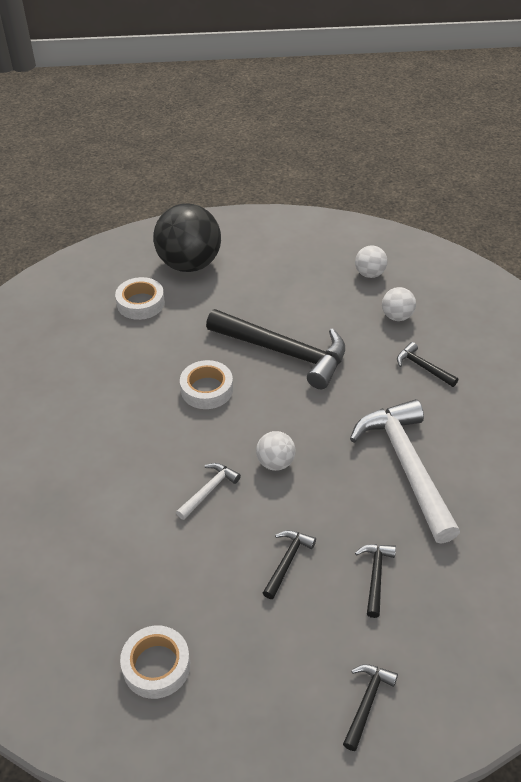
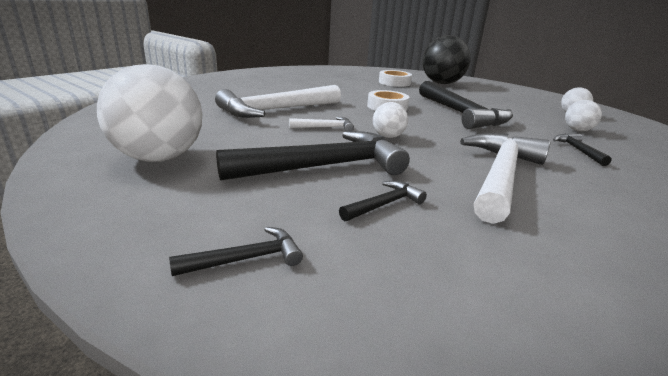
camera: 40 degrees right, 20 degrees down
(119, 490) = (276, 110): none -> white hammer
(156, 666) = (159, 158): white tape -> white ball
(287, 561) = (324, 166): black hammer -> black hammer, size x2.24

